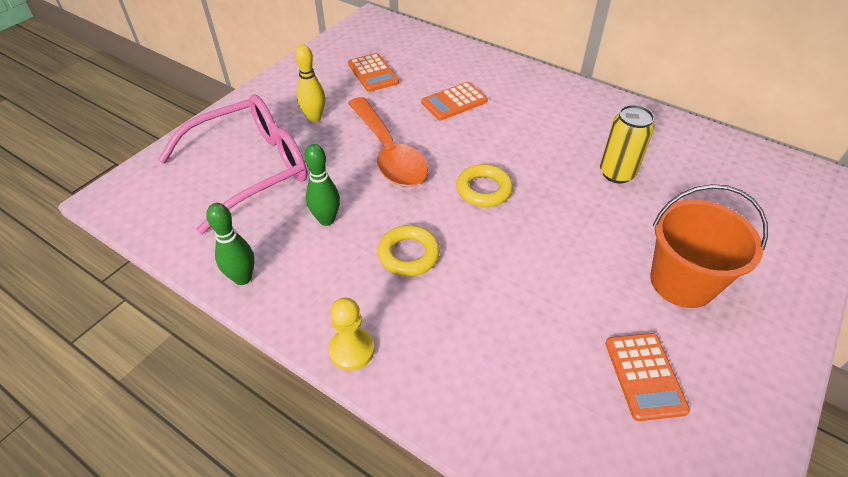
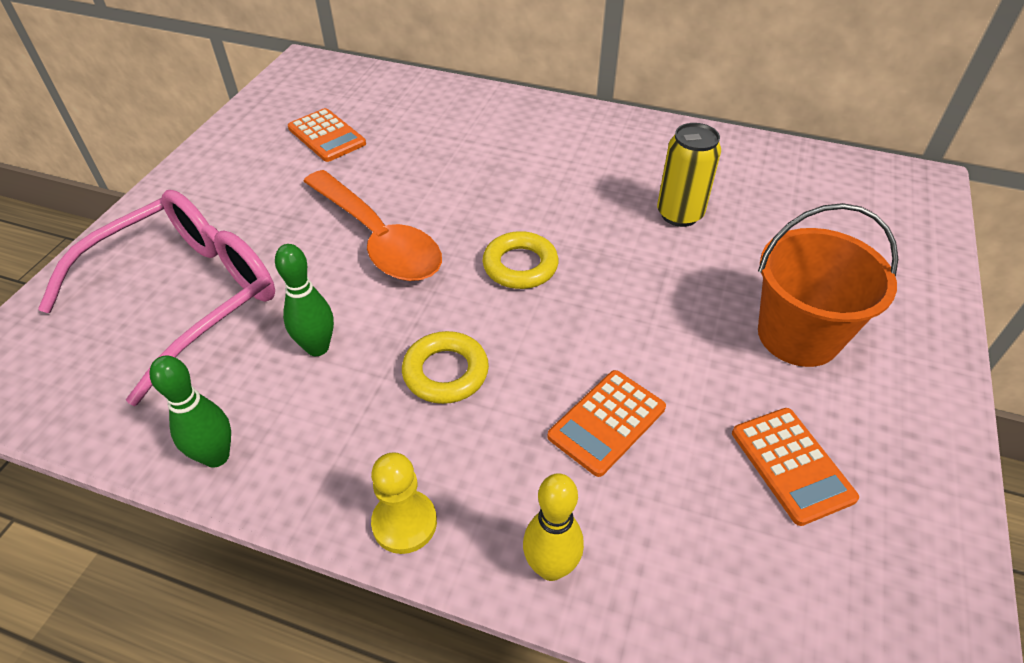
camera: 15 degrees left, 0 degrees up
(314, 118) = (260, 209): yellow bowling pin -> yellow bowling pin (550, 567)
(454, 102) = (448, 157): orange calculator -> orange calculator (606, 422)

